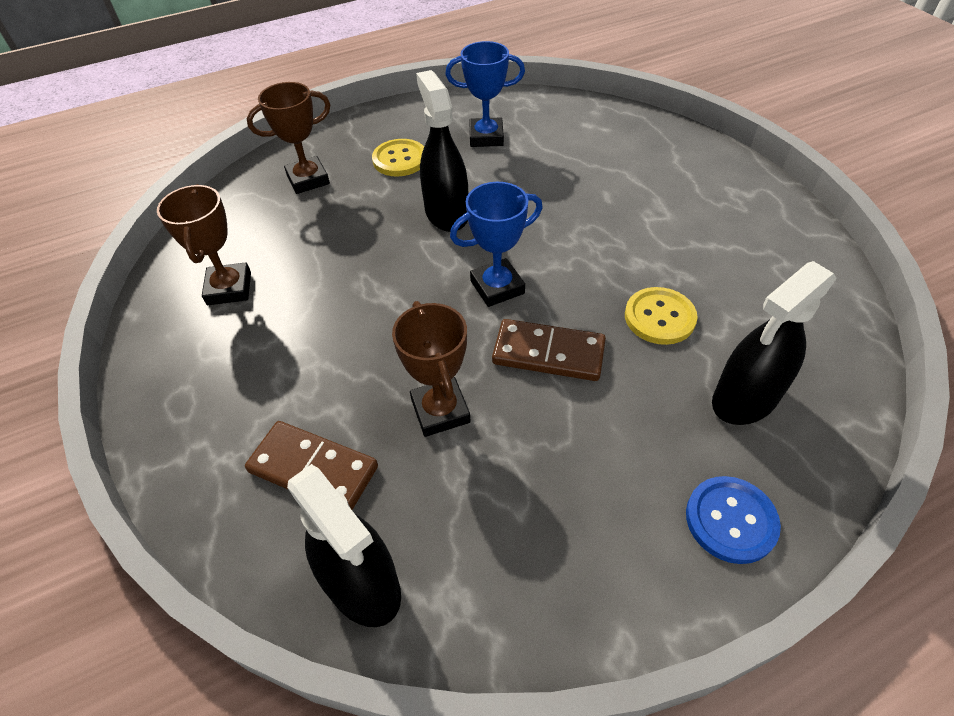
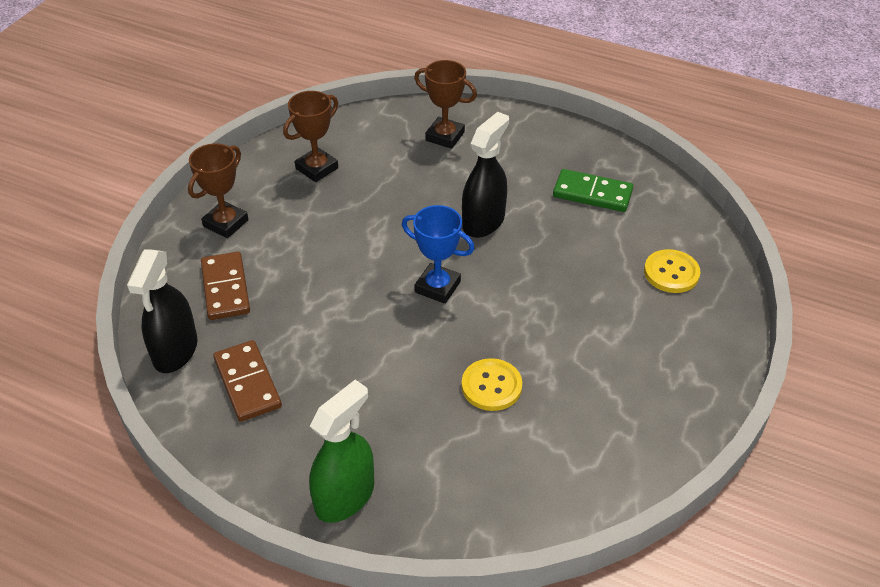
camera: 50 degrees right, 5 degrees down
(400, 159) = (514, 165): yellow button -> yellow button (671, 273)
(440, 411) = (310, 317): brown trophy -> brown trophy (225, 223)
(486, 137) = (592, 194): blue trophy -> green domino
(548, 353) = (402, 343): brown domino -> brown domino (248, 383)
(730, 520) = (345, 496): blue button -> green spray bottle
(744, 399) = (455, 465): black spray bottle -> none

